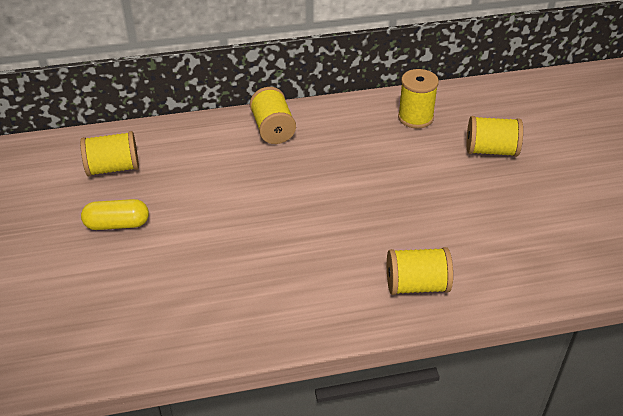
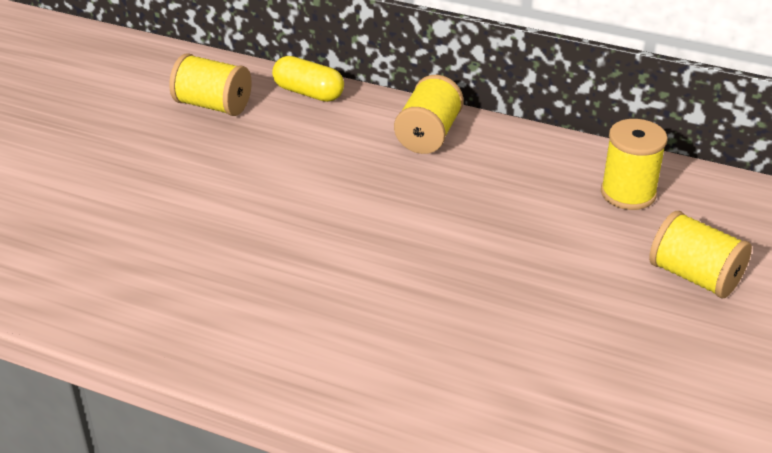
camera: 35 degrees right, 5 degrees down
(117, 224) = (158, 163): yellow capsule -> yellow capsule (308, 93)
(416, 285) = (414, 386): yellow spool -> none

